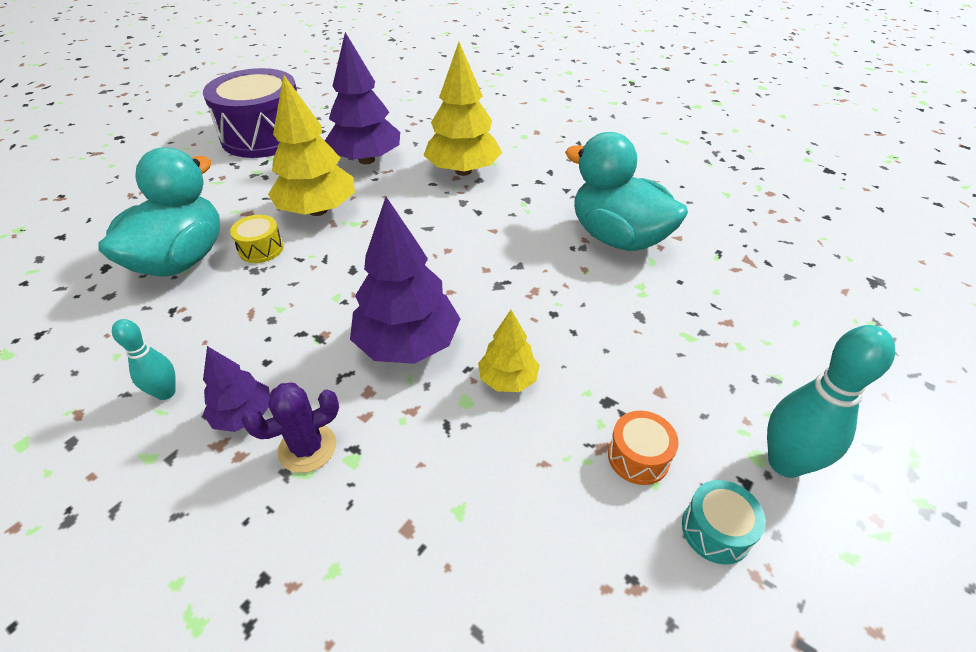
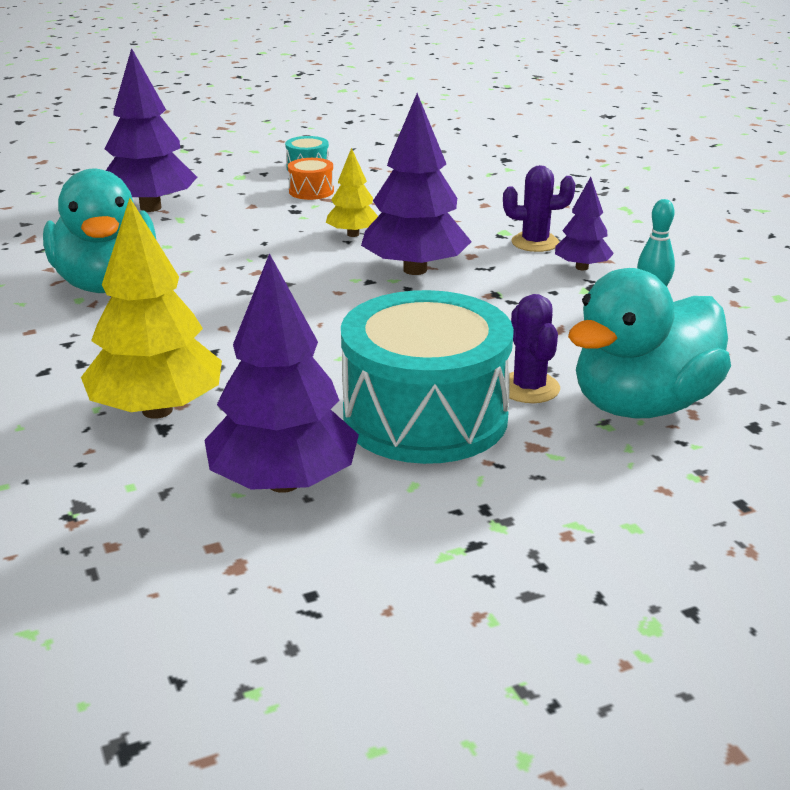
camera: 150 degrees left, 15 degrees down
(261, 249) = (529, 388): yellow drum -> purple cactus
(264, 136) = (448, 624): purple drum -> none
(318, 210) = (425, 416): yellow tree -> turquoise drum
(738, 342) = (150, 208): none -> purple tree
(785, 462) = (228, 171): turquoise bowling pin -> none

